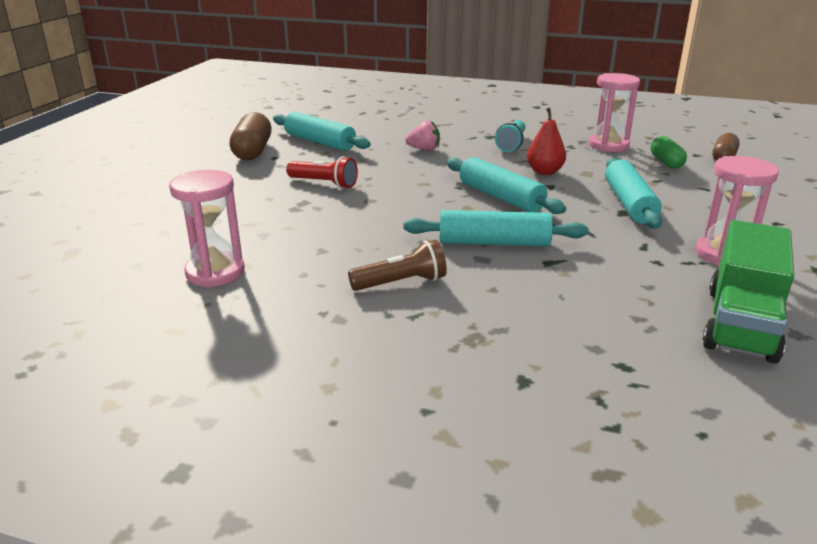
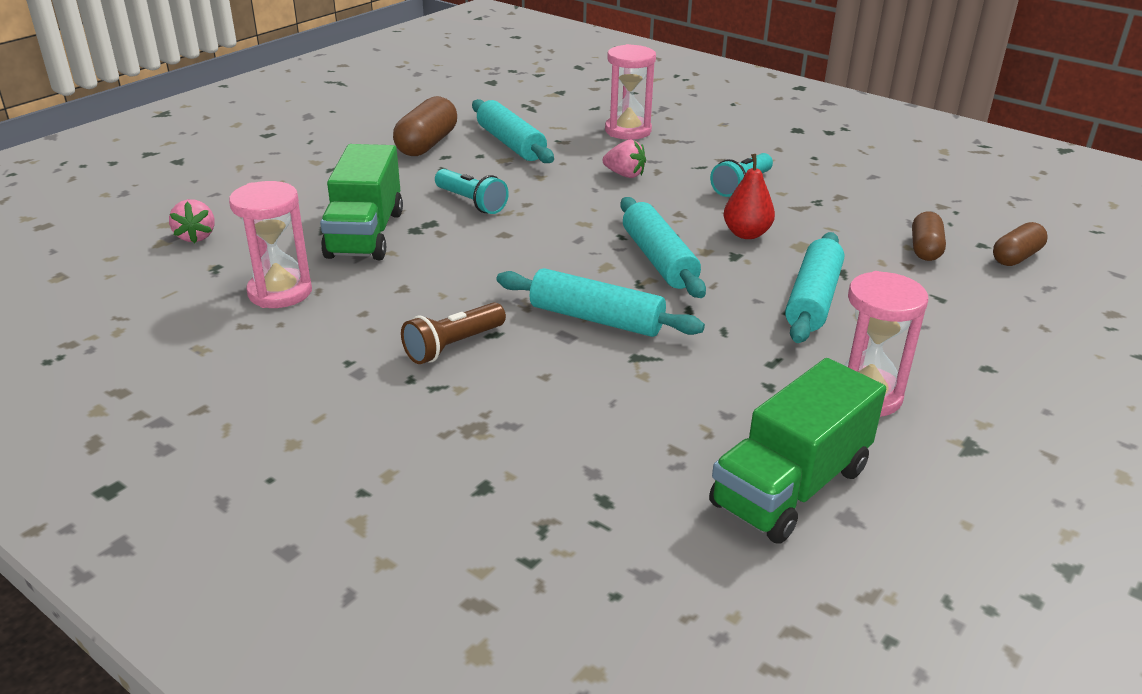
camera: 20 degrees right, 5 degrees up
(99, 245) = (196, 236): none -> pink strawberry
(255, 218) = (365, 234): none -> green truck
(324, 183) = (471, 202): red flashlight -> turquoise flashlight
(401, 283) = (453, 346): brown flashlight -> brown flashlight turned 135 degrees clockwise
(608, 145) = (870, 209): pink hourglass -> pink hourglass (628, 131)
(666, 162) = (925, 249): green capsule -> brown capsule

